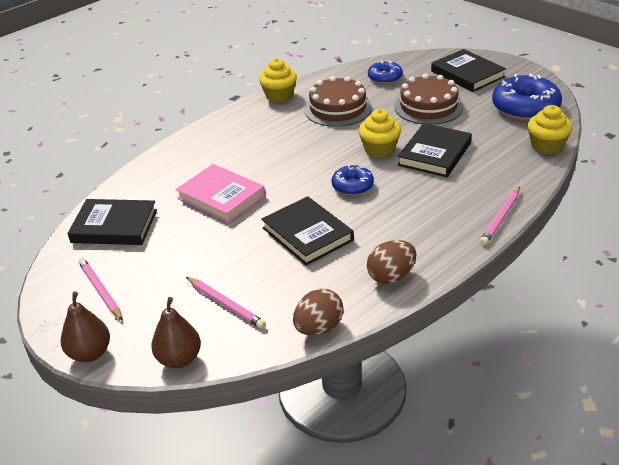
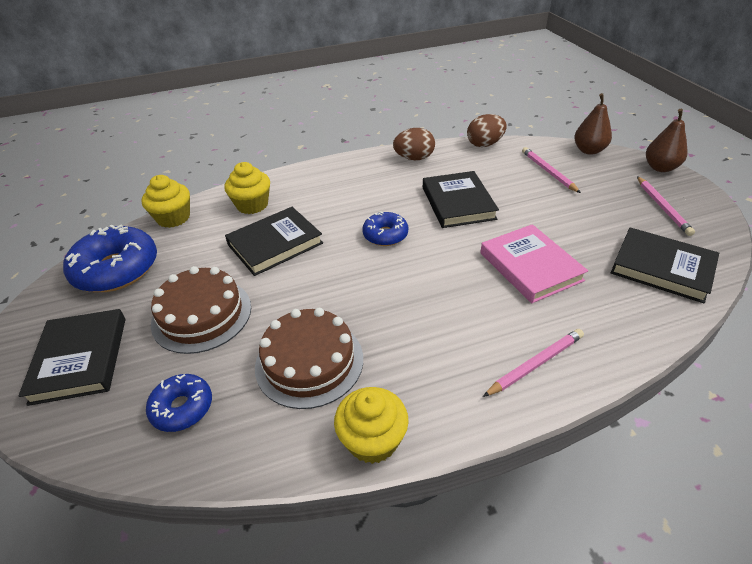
camera: 155 degrees left, 5 degrees up
(379, 149) = (321, 269): yellow cupcake -> yellow cupcake (252, 205)
(500, 218) = (297, 172): pink pencil -> pink pencil (536, 364)

